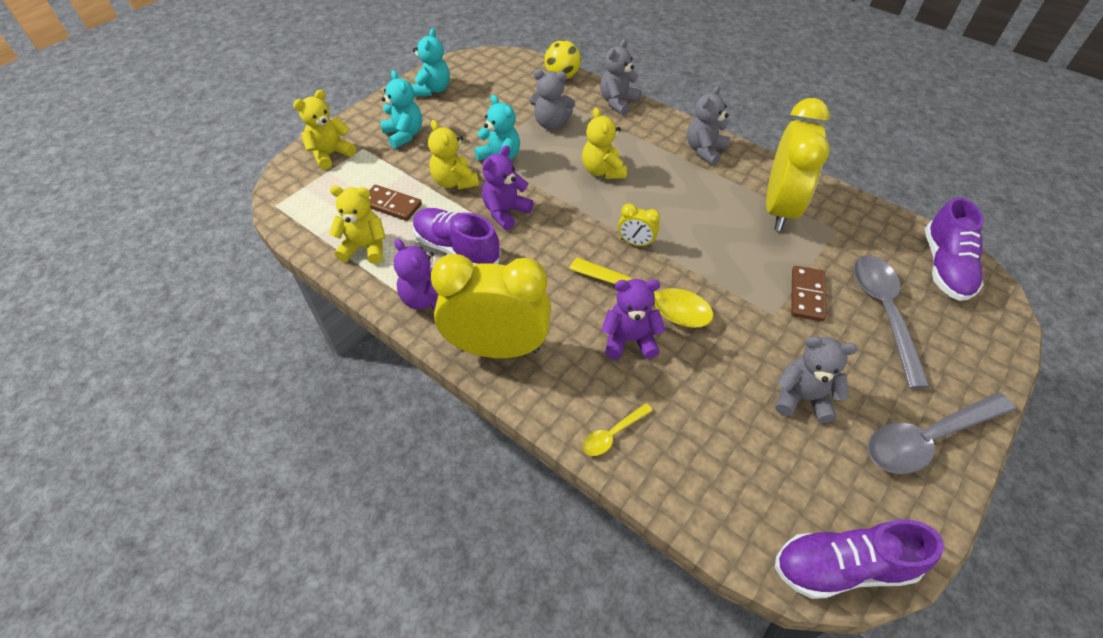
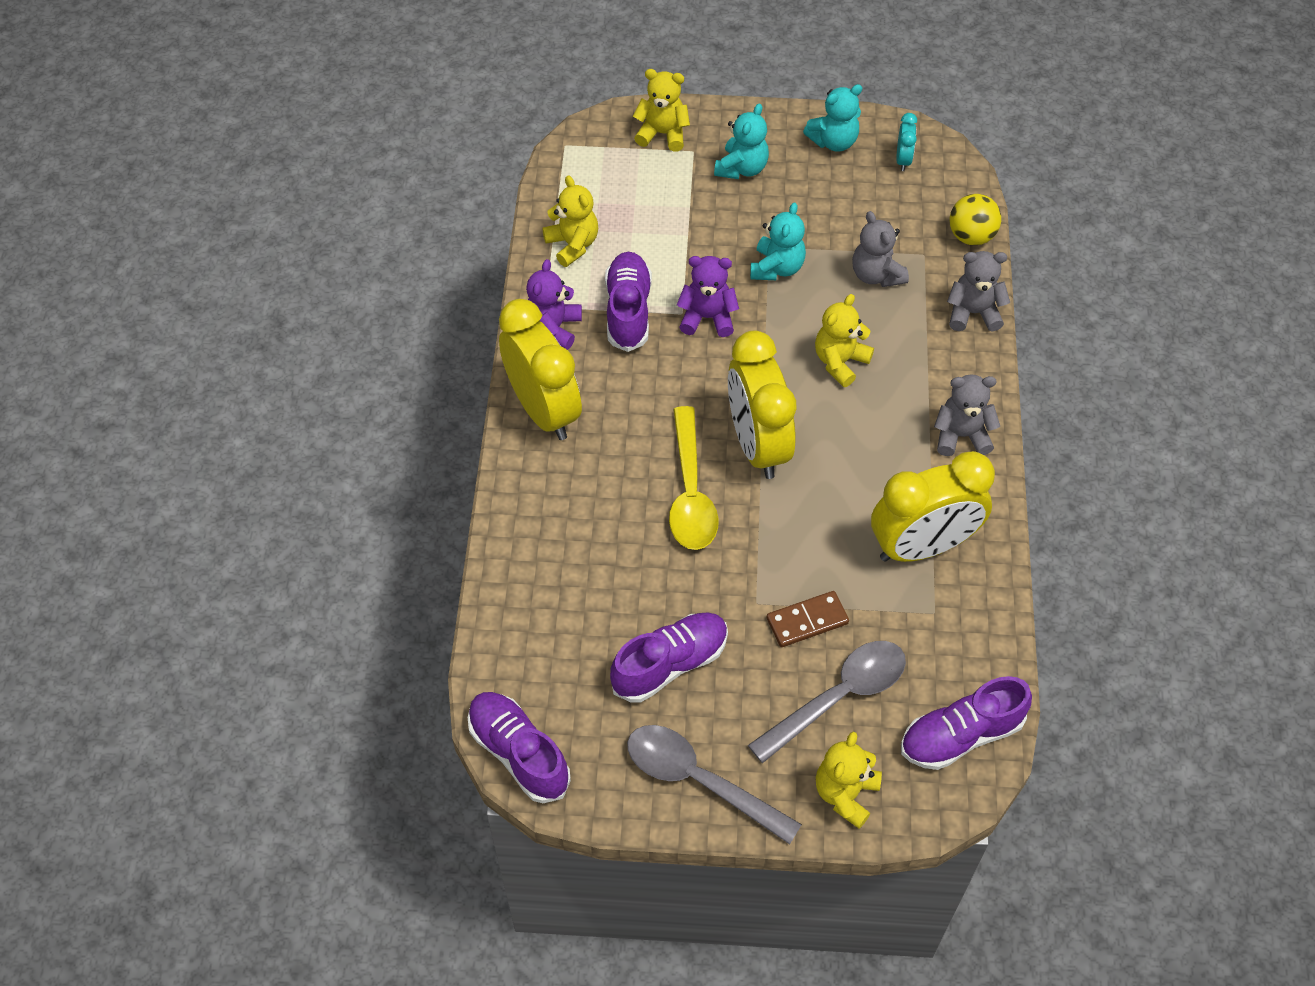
camera: 55 degrees right, 5 degrees up
(391, 205) = (639, 226): brown domino -> none
(454, 182) = (712, 252): yellow teddy bear -> yellow teddy bear (845, 794)
(479, 72) = (903, 160): none -> turquoise clock
(613, 434) = (522, 539): yellow spoon -> none
(629, 340) = (630, 501): purple teddy bear -> none
(635, 243) = (757, 444): yellow clock -> yellow clock, size x2.36
(802, 398) = (670, 664): grey teddy bear -> purple shoe

